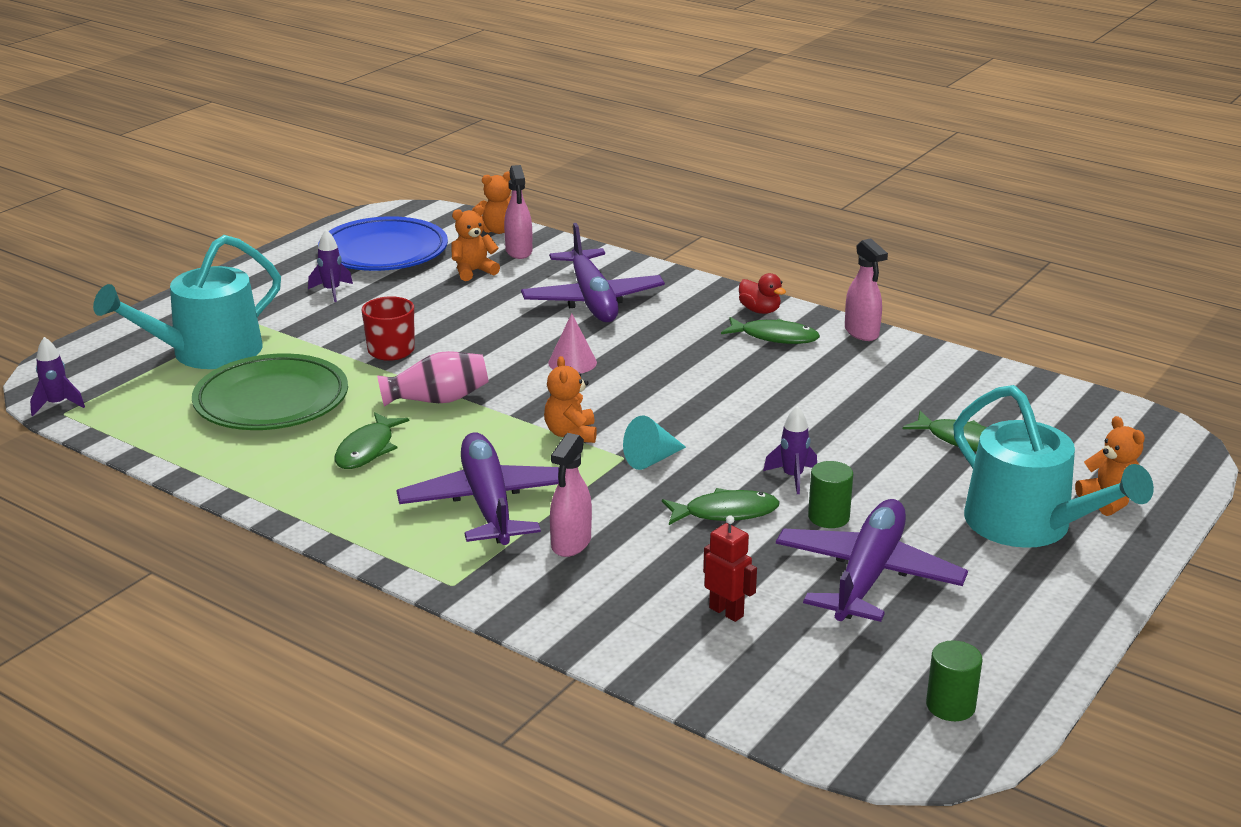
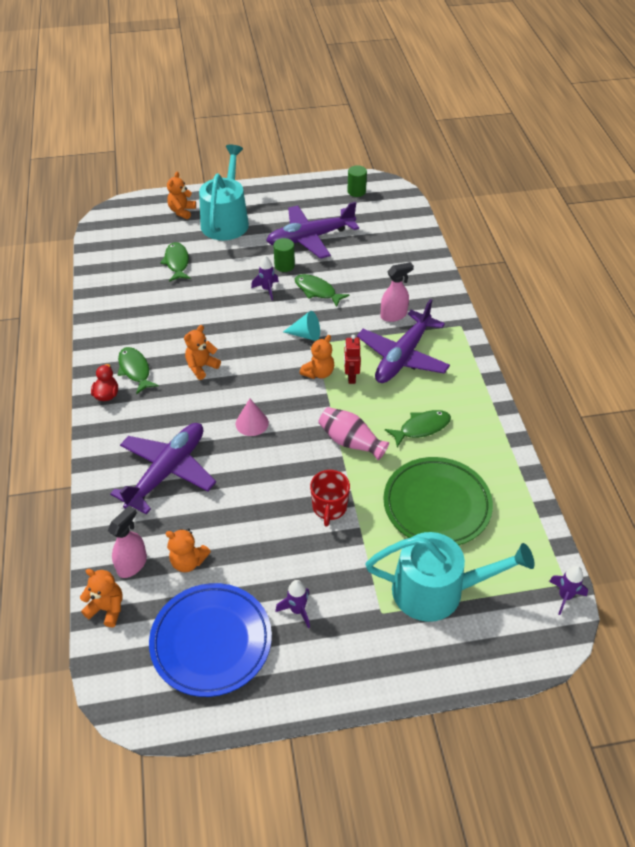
camera: 135 degrees left, 20 degrees up
(713, 372) = (201, 367): none -> orange teddy bear
(726, 612) = (376, 255): red robot -> red robot (351, 377)
(861, 332) = (95, 344): pink spray bottle -> none

